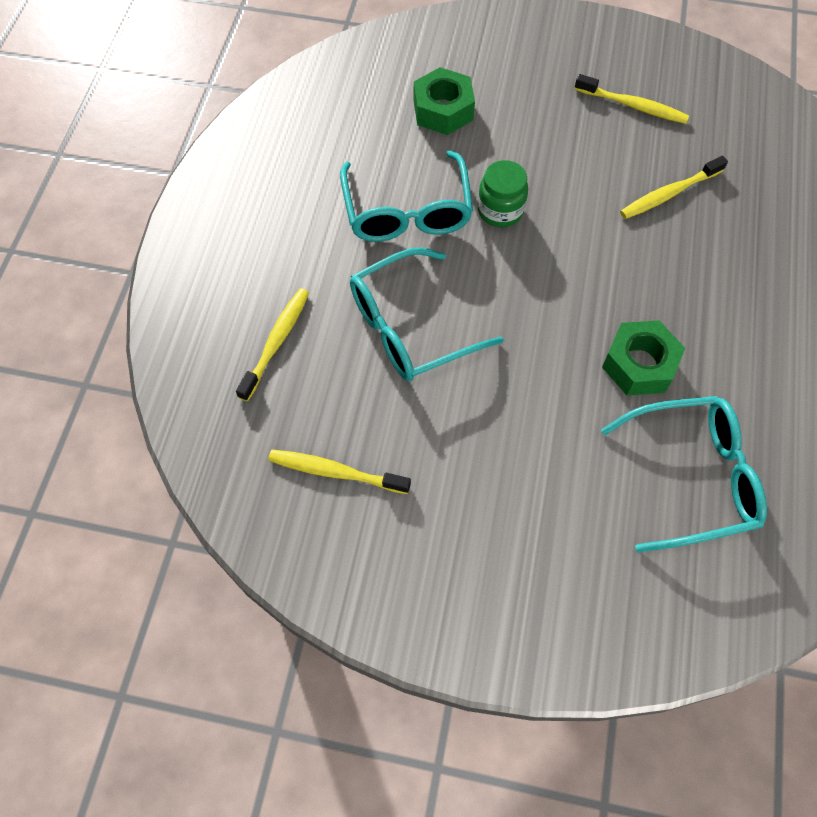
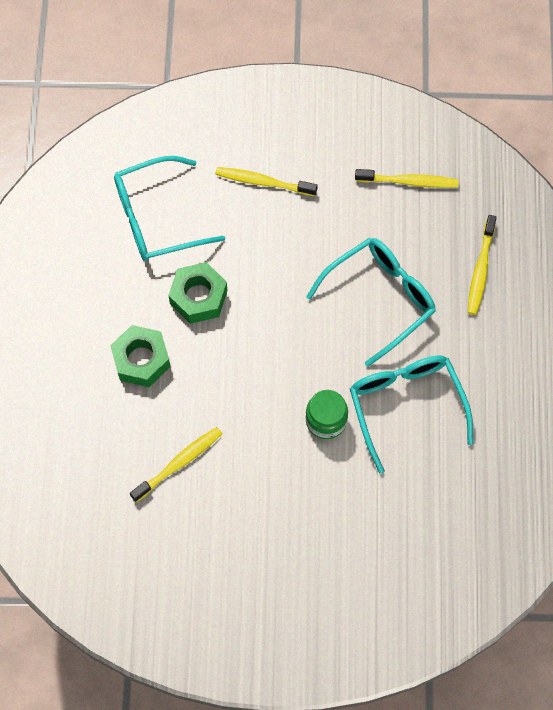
camera: 170 degrees right, 5 degrees up
(443, 110) = (397, 525): green nut -> green nut (141, 360)
(633, 106) = (216, 562): yellow toothbrush -> yellow toothbrush (263, 182)

